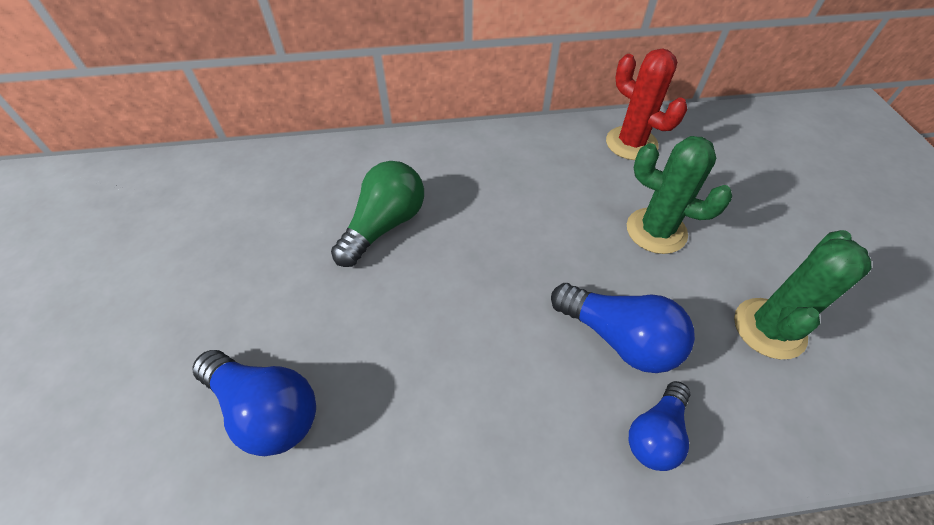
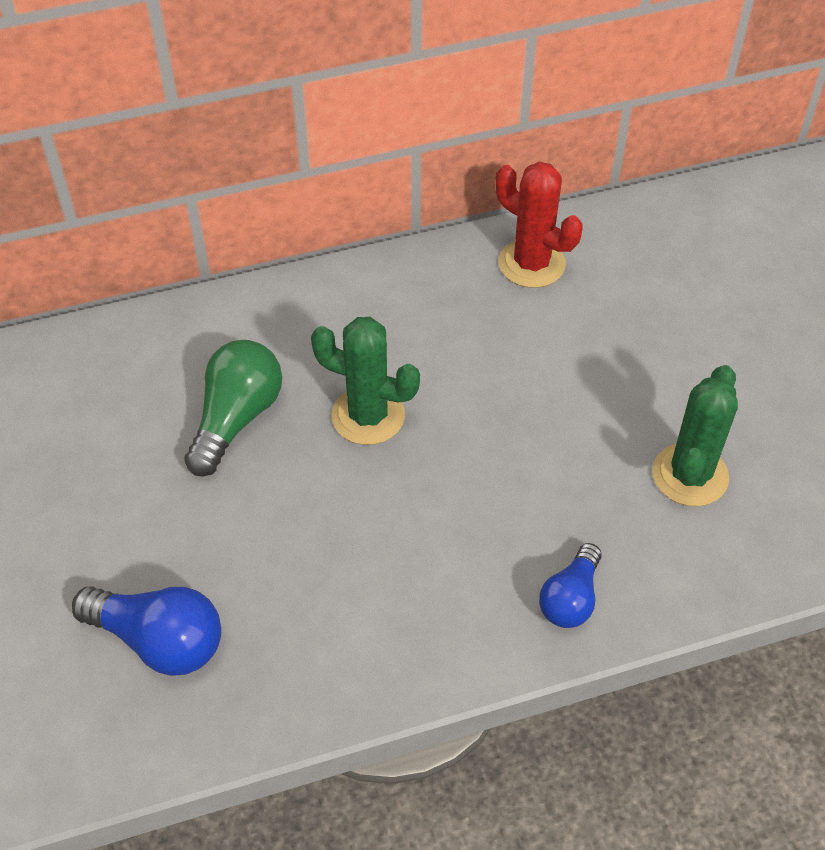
camera: 10 degrees left, 0 degrees up
(619, 338) = (528, 510): blue light bulb -> none
(656, 231) = (566, 379): green cactus -> green cactus (368, 416)

